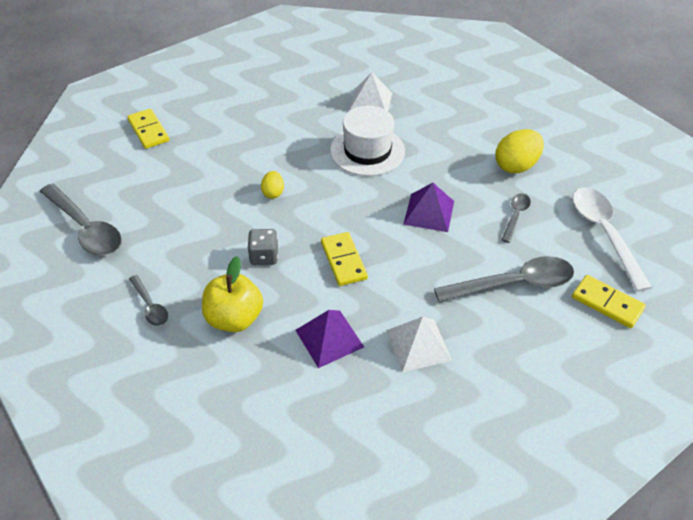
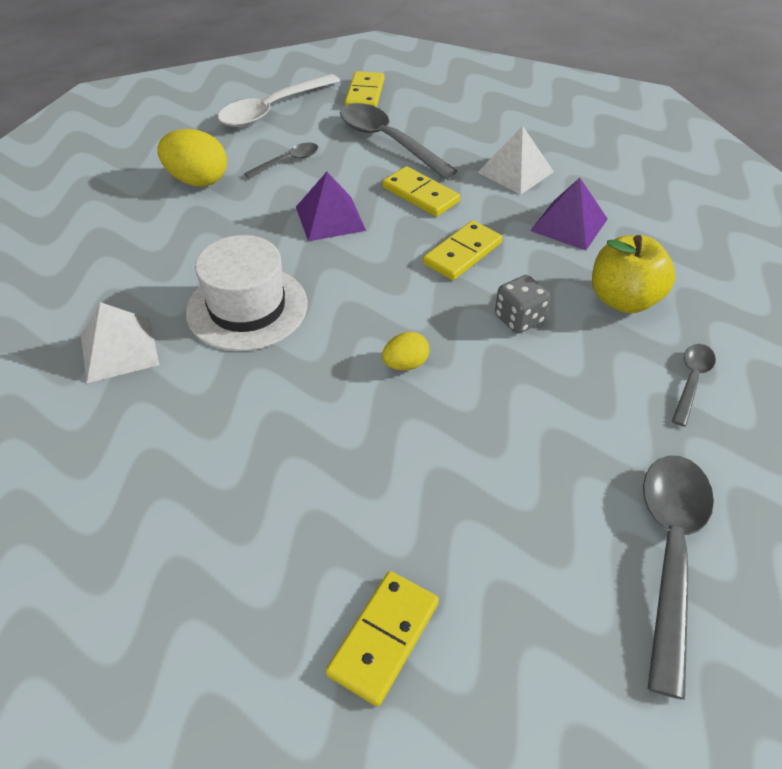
camera: 120 degrees left, 0 degrees up
(425, 270) = (420, 194): none -> yellow domino
(515, 216) = (288, 161): grey spoon -> grey spoon turned 150 degrees clockwise

